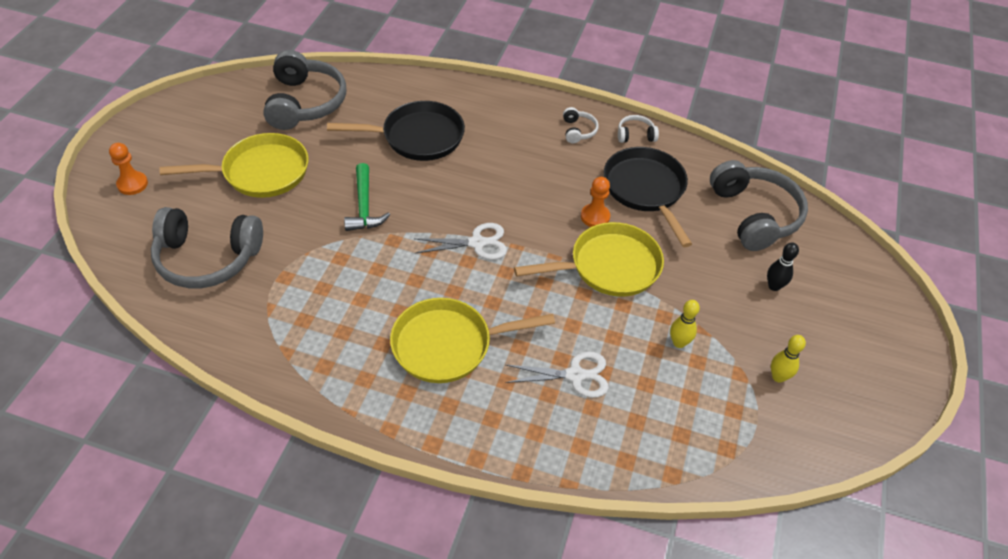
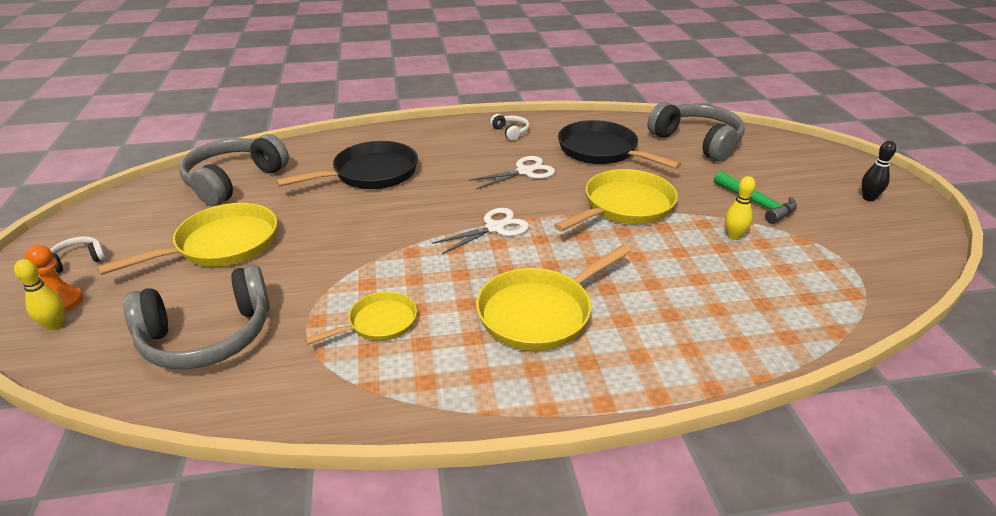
camera: 25 degrees left, 15 degrees down
(305, 103) = (234, 181): grey headphones -> grey headphones turned 120 degrees counterclockwise
(326, 299) = (379, 323): none -> yellow pan
(364, 206) = (358, 236): green hammer -> green hammer (756, 203)
(575, 375) = (677, 291): white scissors -> white scissors (524, 172)
(595, 217) = (579, 179): orange pawn -> none
(635, 135) = (559, 122): white headphones -> white headphones (78, 261)
(774, 286) = (759, 177): black bowling pin -> black bowling pin (868, 198)
(778, 377) = (829, 231): yellow bowling pin -> yellow bowling pin (55, 325)

